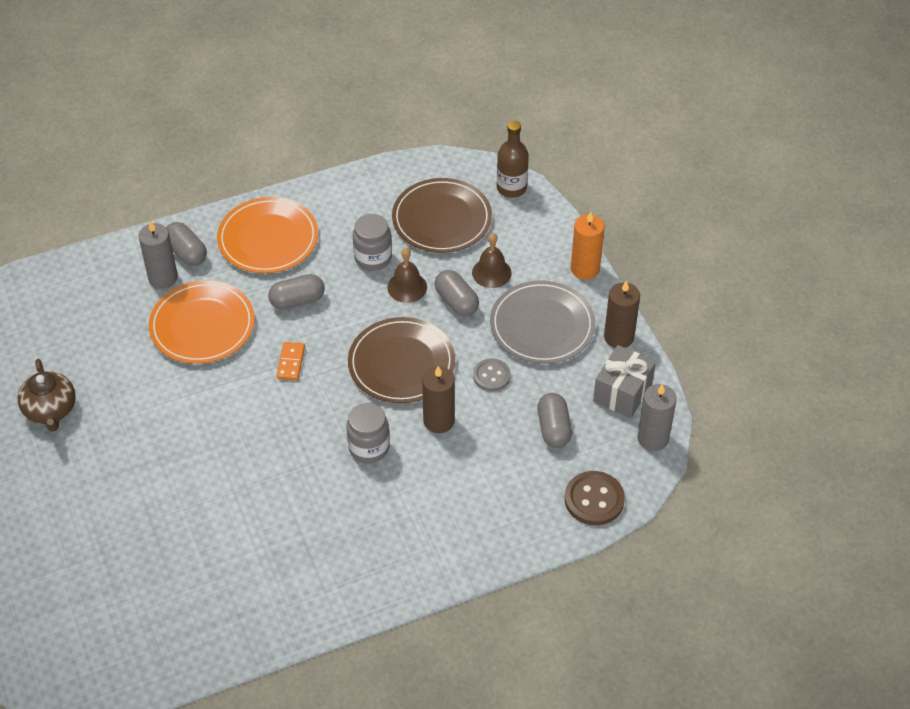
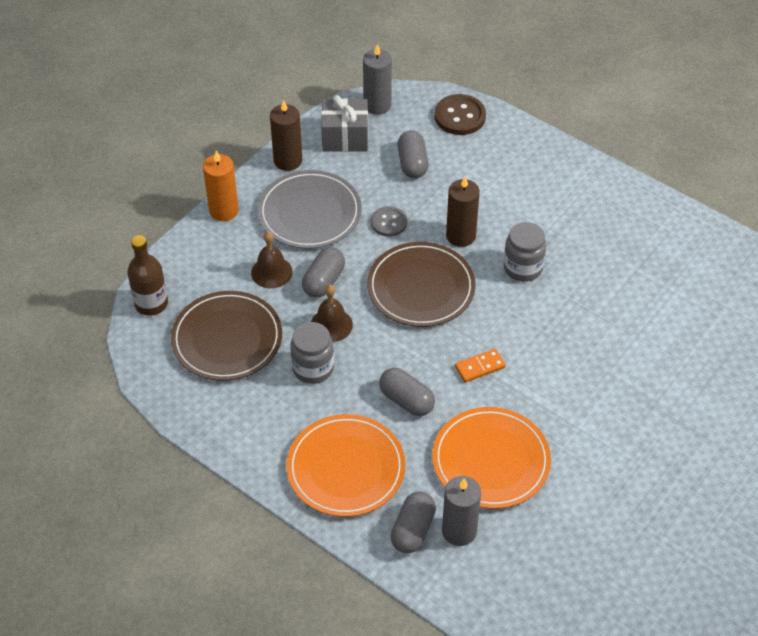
camera: 120 degrees left, 0 degrees up
(51, 410) = (678, 525): brown teapot -> none
(553, 428) = (412, 163): grey capsule -> grey capsule turned 60 degrees counterclockwise

